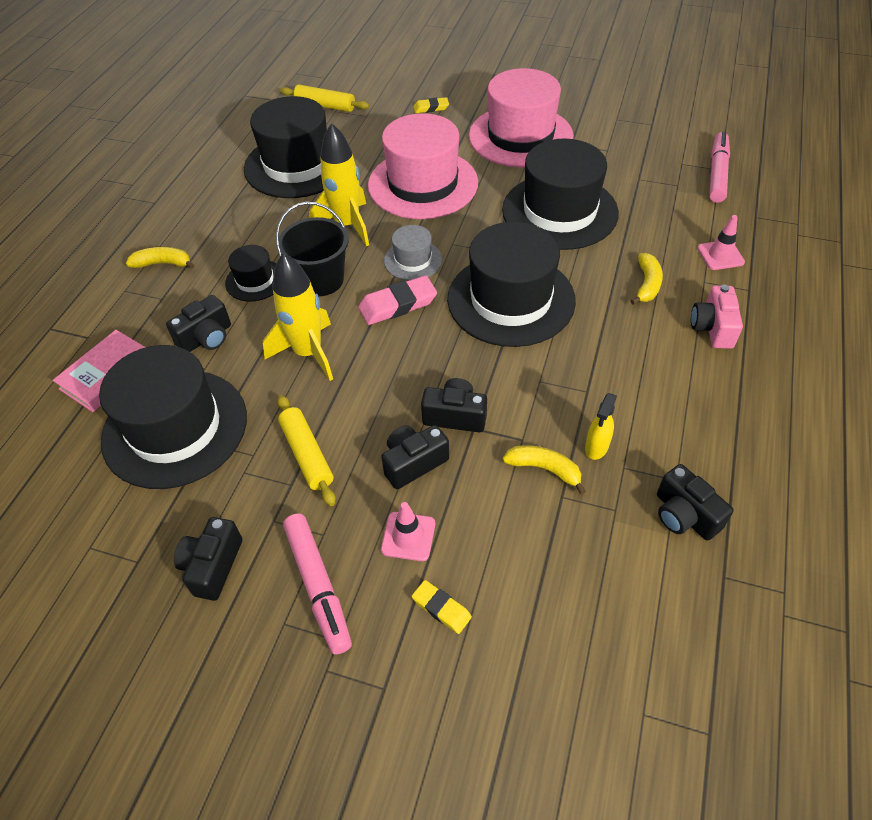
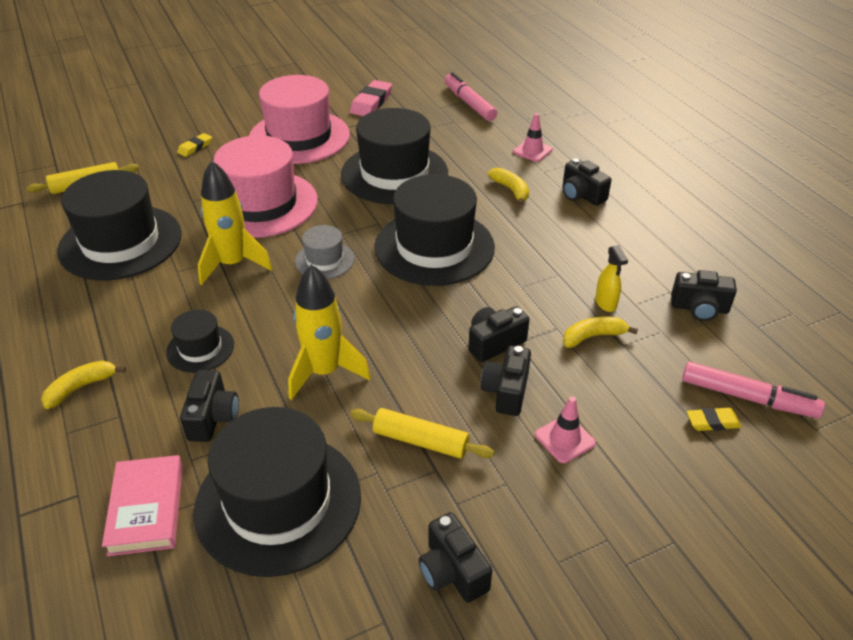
camera: 45 degrees left, 10 degrees down
(318, 586) = (548, 518): pink marker -> pink marker (747, 398)
(321, 280) = (263, 315): black bucket -> none
(398, 304) = (353, 296): pink eraser -> pink eraser (371, 103)
(441, 608) = (643, 465): yellow eraser -> yellow eraser (712, 422)
(712, 328) = (581, 195): pink camera -> black camera

